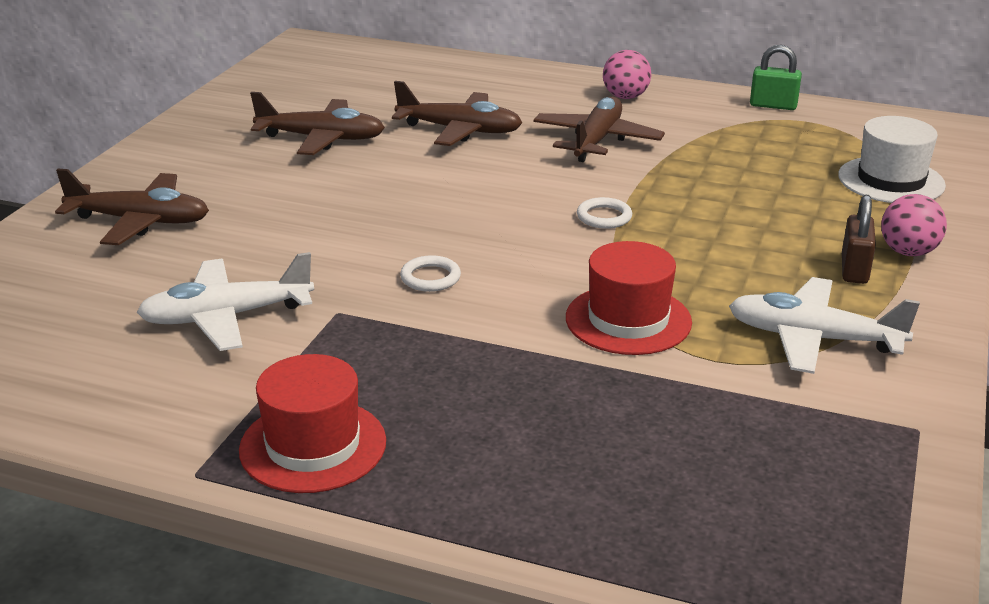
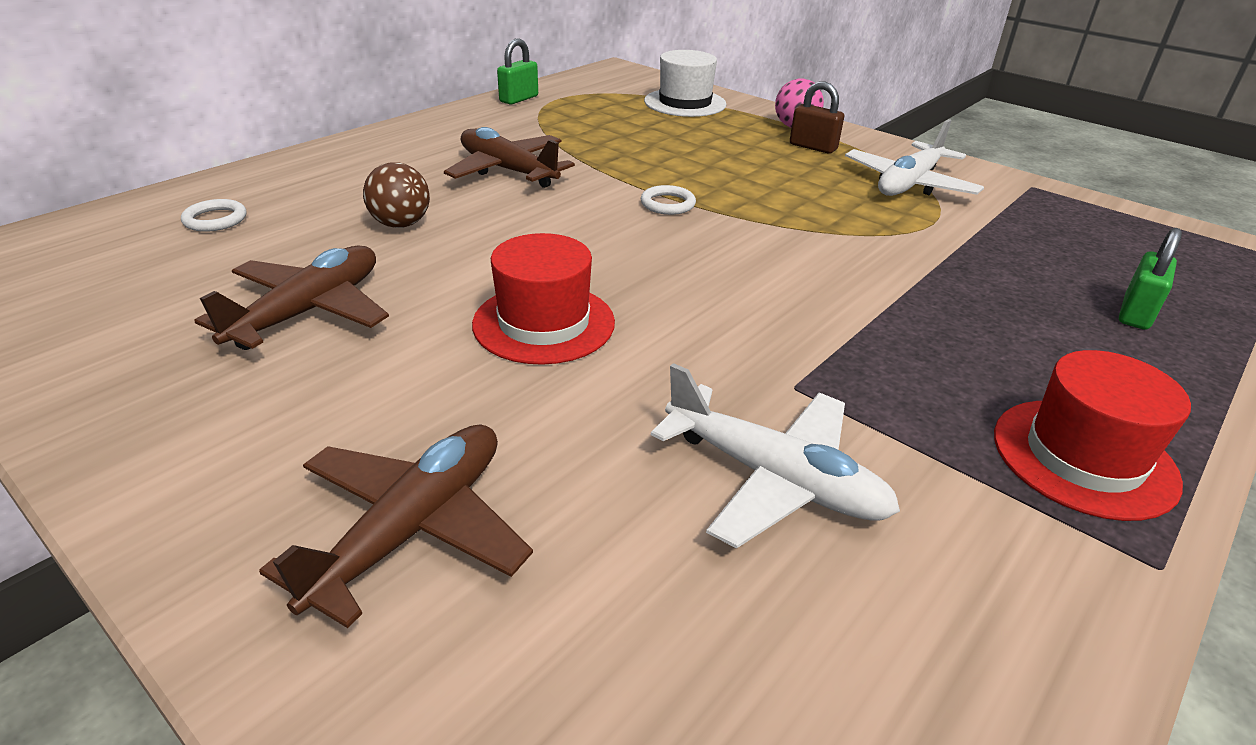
camera: 70 degrees left, 5 degrees up
(226, 317) = (774, 478): white plane -> white plane turned 60 degrees counterclockwise
(430, 278) = (740, 313): white ring -> white ring (215, 219)
(460, 130) = (401, 224): brown plane -> brown ball
(600, 493) = (1135, 313): none -> green padlock
(625, 97) = (428, 138): pink ball -> none
(628, 320) = (861, 238): red hat -> red hat (544, 323)

